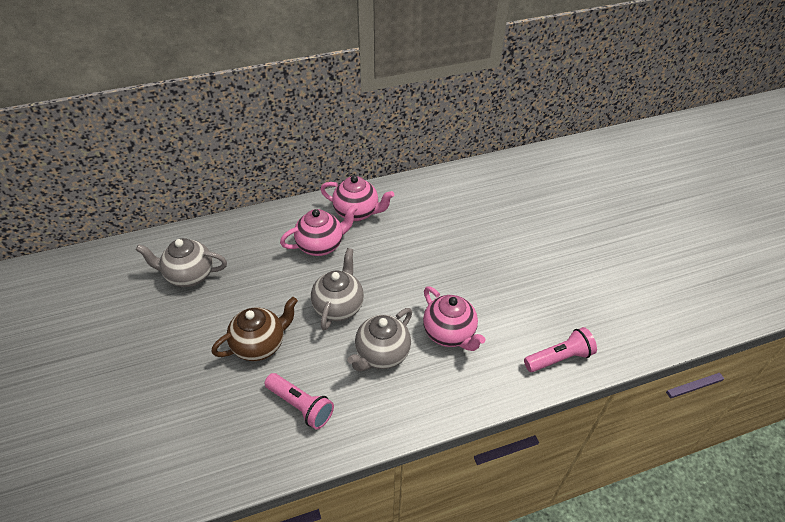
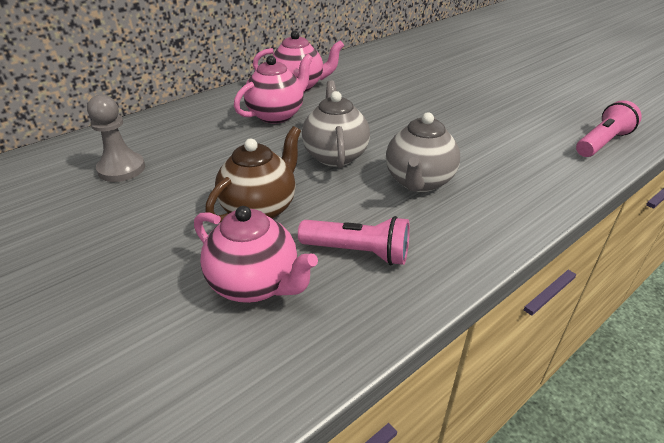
camera: 20 degrees left, 10 degrees down
(189, 275) = (121, 169): grey teapot -> grey pawn
(449, 333) = (477, 150): pink teapot -> pink teapot (255, 284)

